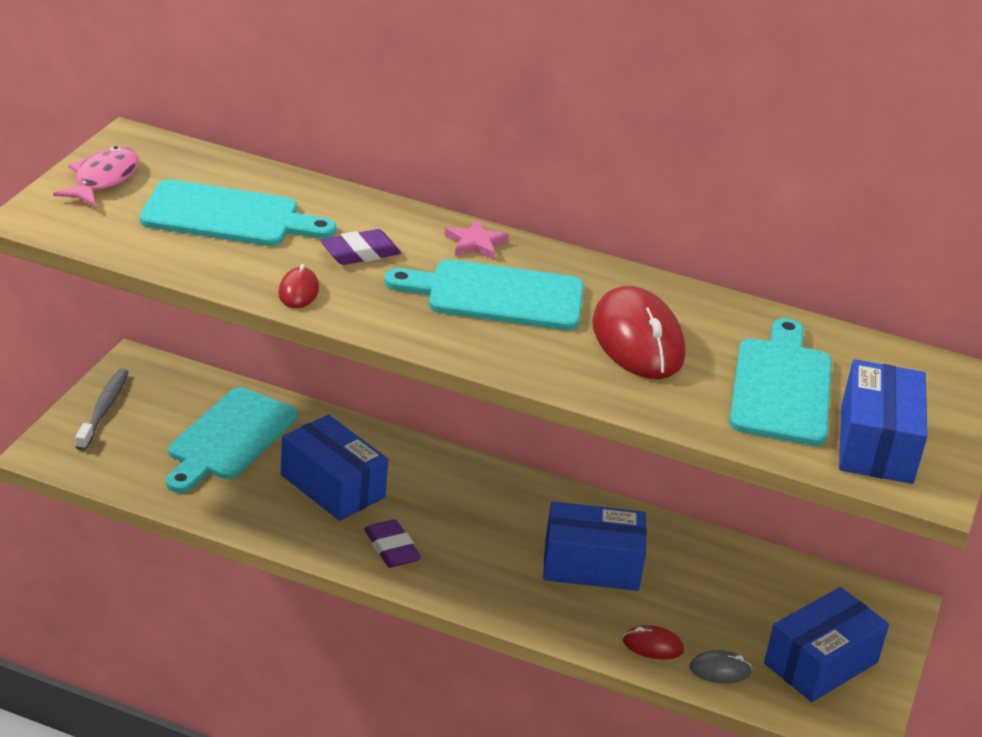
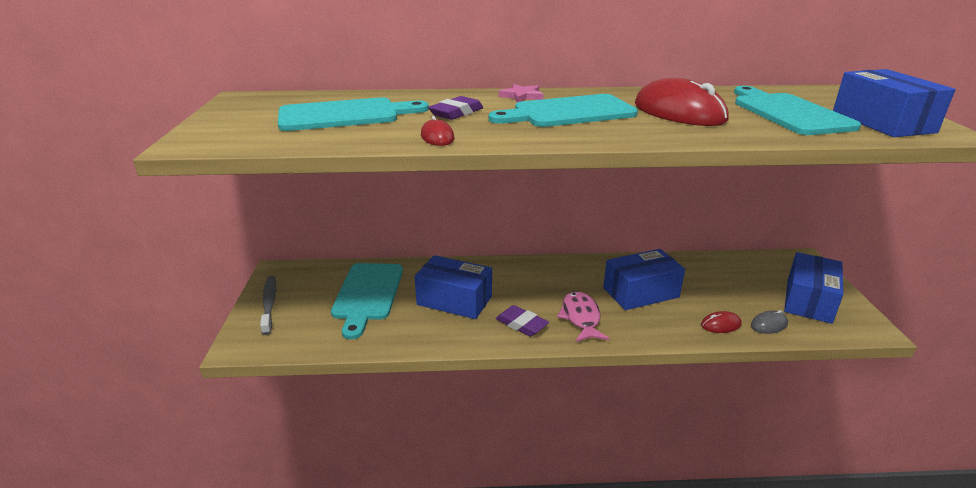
camera: 20 degrees left, 5 degrees down
(103, 179) = (232, 116): pink fish -> pink fish (581, 318)

